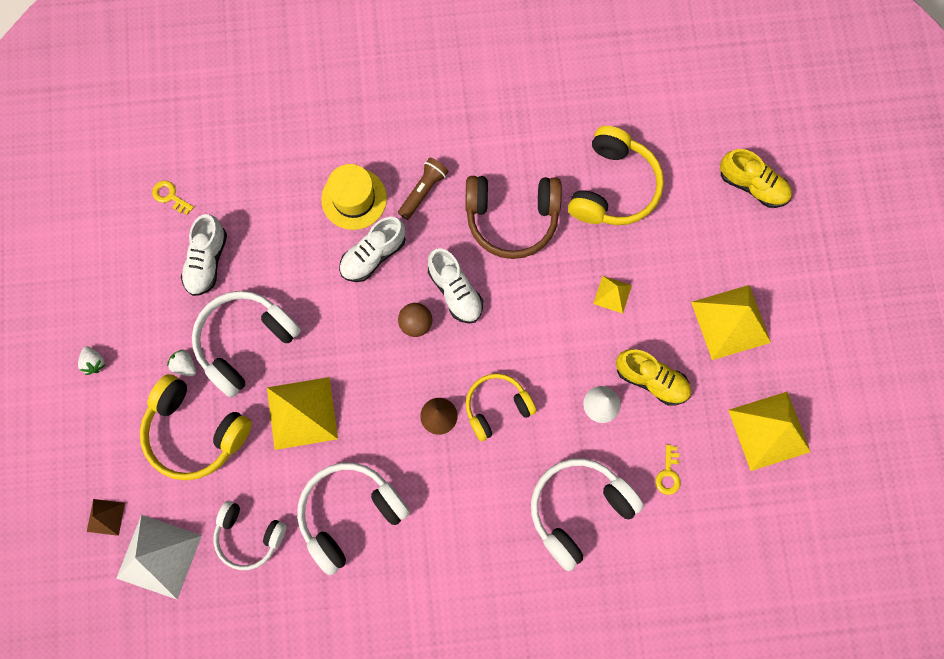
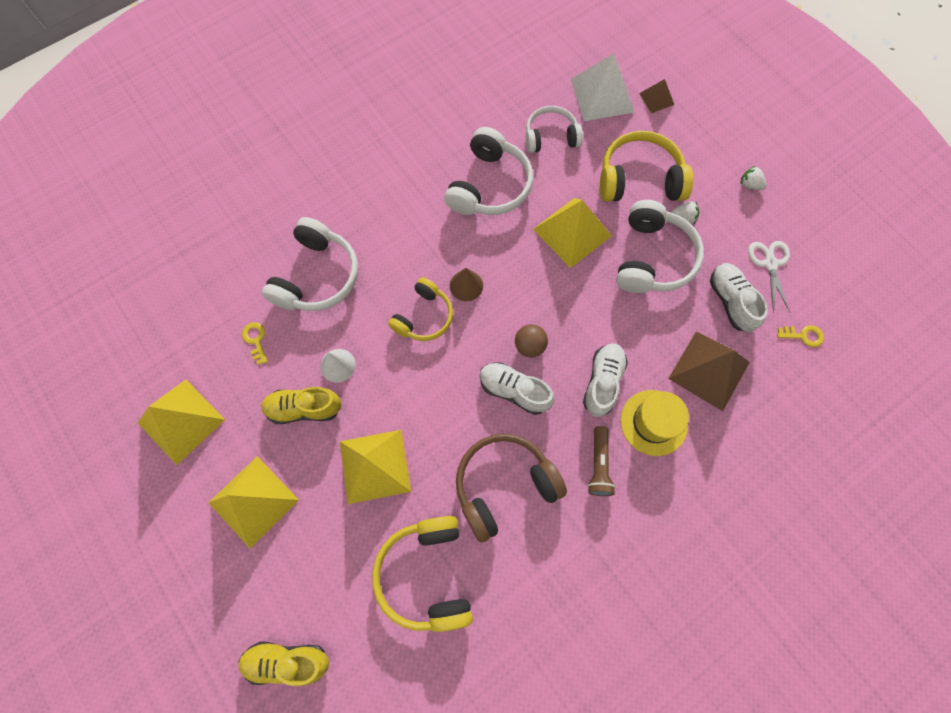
camera: 150 degrees right, 5 degrees down
(143, 274) = (770, 264): none -> white scissors
(275, 214) = (709, 370): none -> brown pyramid
(612, 294) = (375, 466): yellow pyramid -> yellow pyramid, size x2.00

